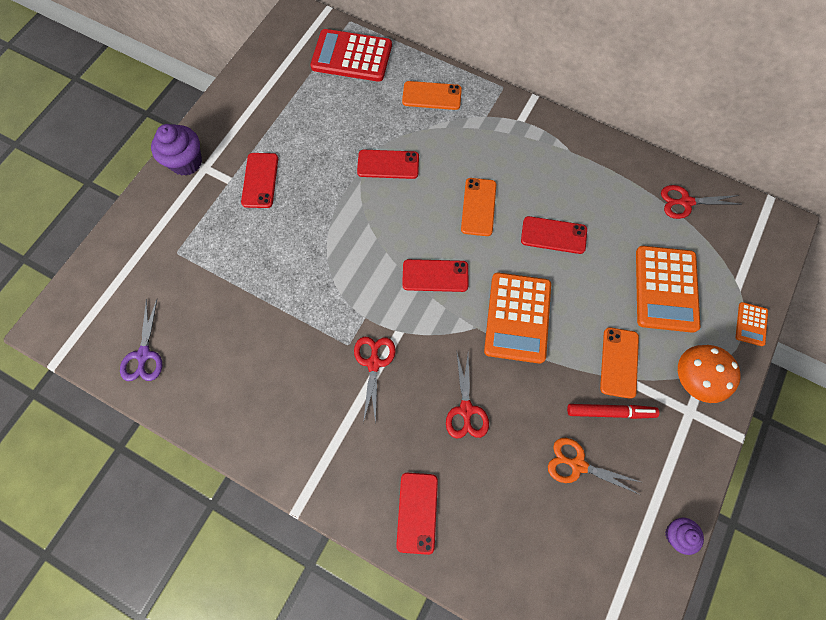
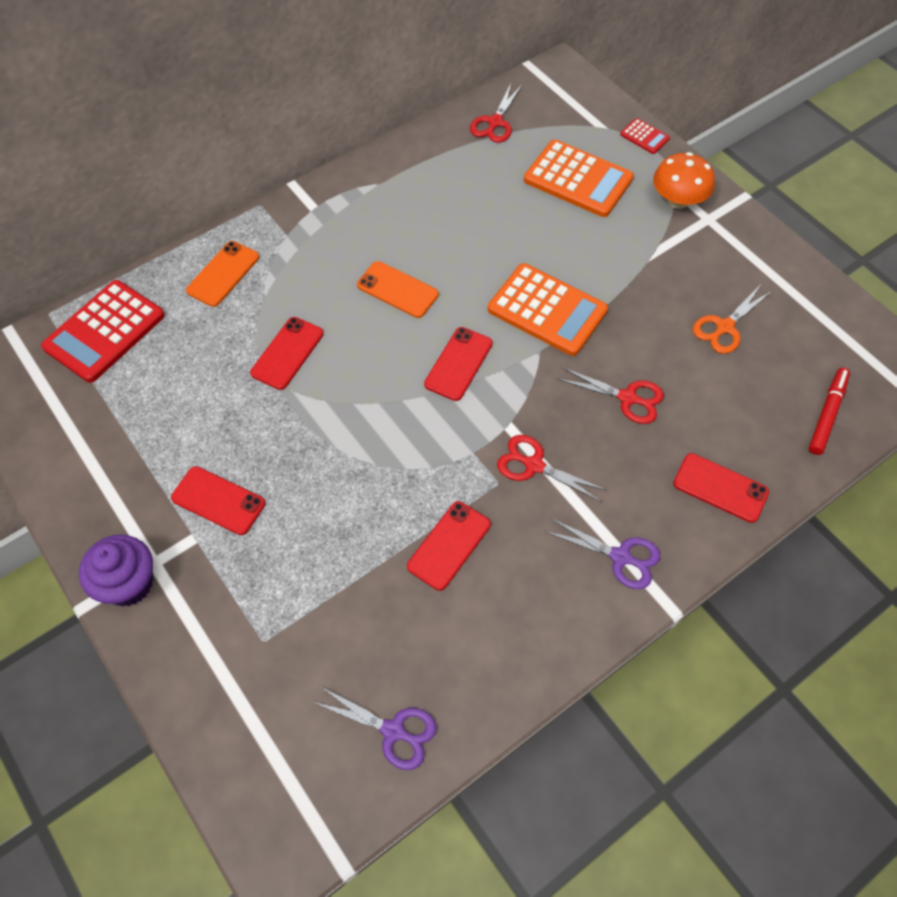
camera: 65 degrees left, 10 degrees down
(324, 455) = (620, 557): none -> purple scissors
(553, 235) = (470, 240): red phone -> red phone (449, 545)
(610, 412) = (682, 278): red marker -> red marker (827, 414)
(619, 362) = (635, 249): orange phone -> none
(676, 534) = (818, 282): purple cupcake -> none
(751, 324) = (644, 137): orange calculator -> red calculator

